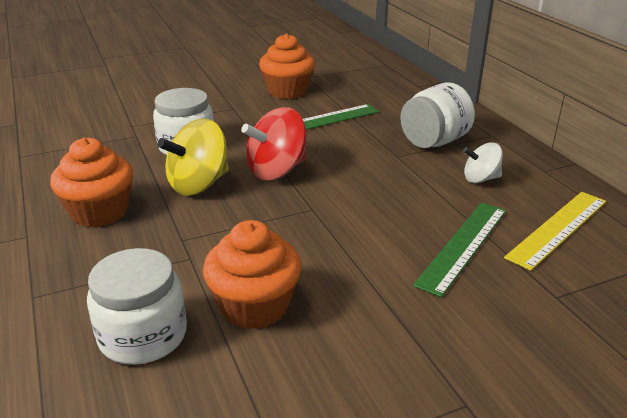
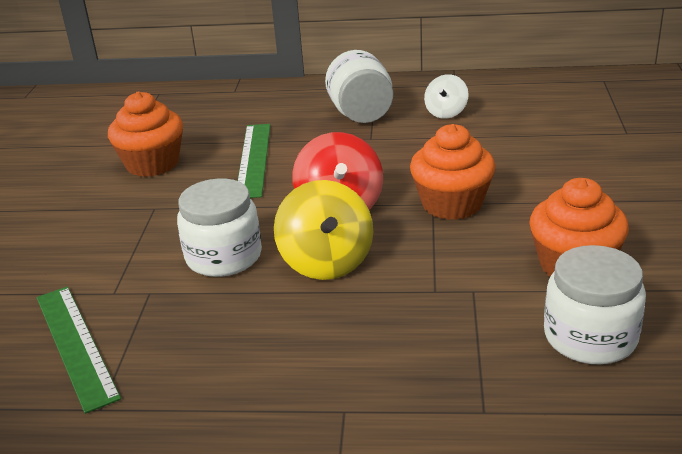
camera: 60 degrees left, 0 degrees up
(99, 212) = (331, 343): orange cupcake -> orange cupcake (452, 204)
(463, 246) = (542, 148): green ruler -> green ruler (75, 345)
(558, 228) = (542, 105): yellow ruler -> none

